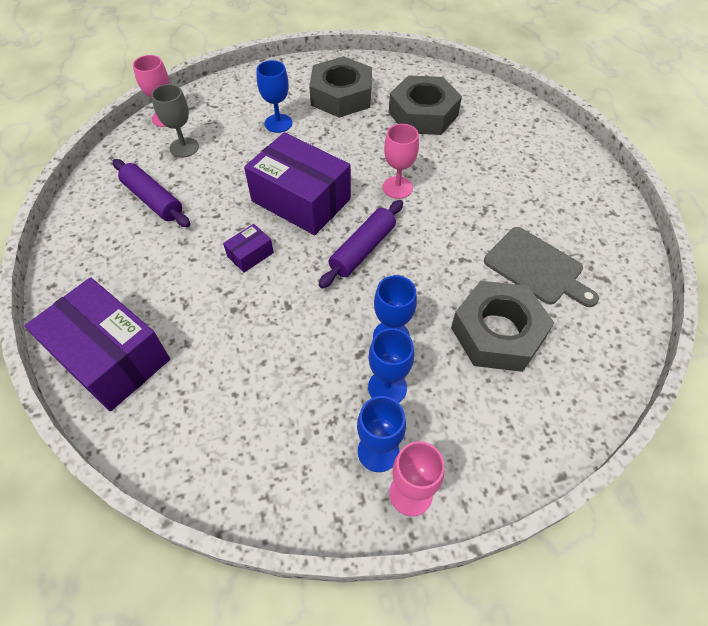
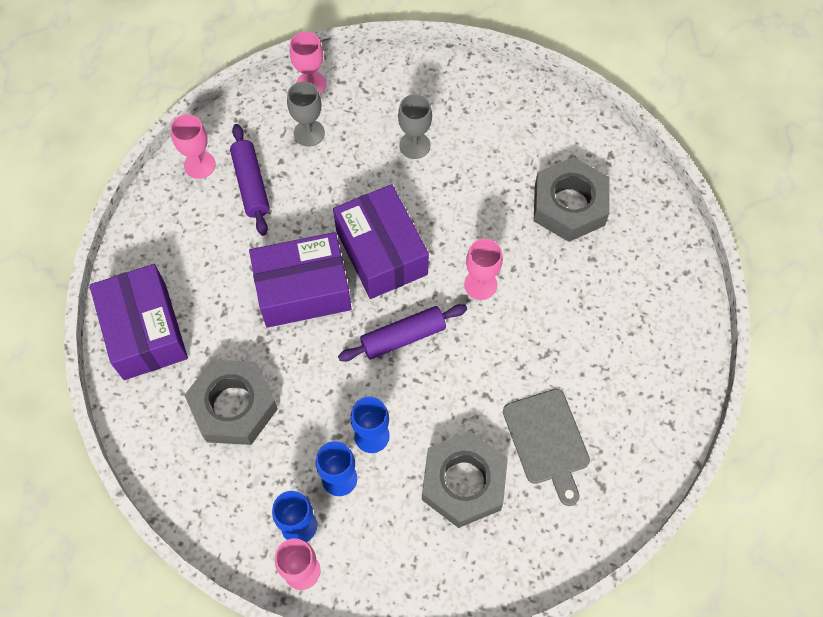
camera: 30 degrees right, 10 degrees up
(95, 205) = (199, 165): none -> pink goblet
(250, 254) = (303, 290): purple box -> purple box, size x2.31
(278, 123) = (414, 145): blue goblet -> grey goblet
(341, 96) = (500, 138): grey nut -> grey nut (234, 406)

